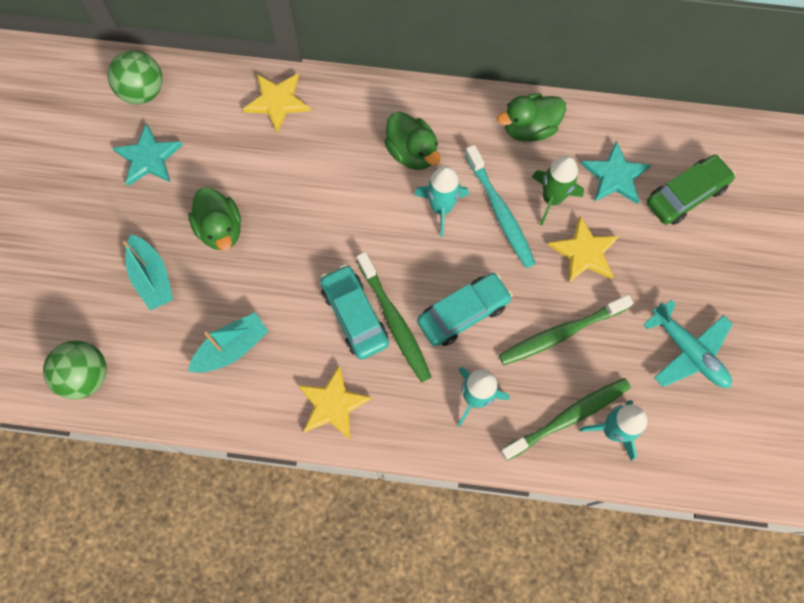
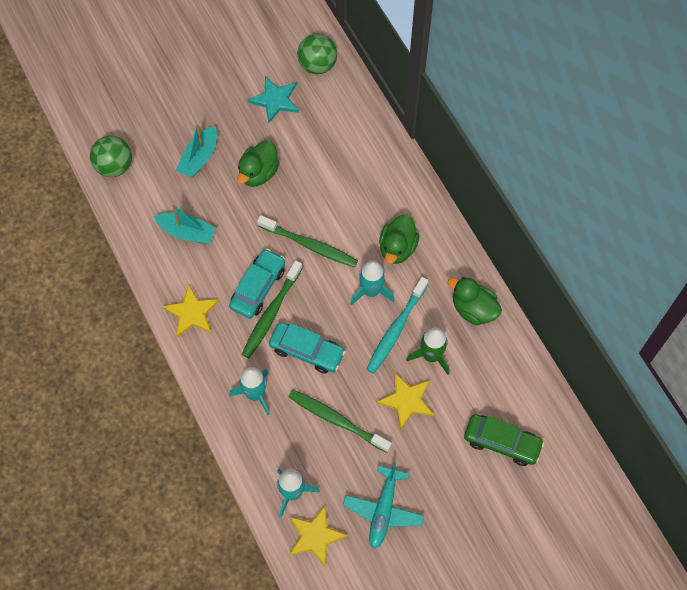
camera: 55 degrees right, 5 degrees down
(277, 102) = (371, 145): yellow star -> yellow star (315, 536)
(567, 418) = (281, 459): green toothbrush -> green toothbrush (309, 245)
(615, 176) = (480, 387): turquoise star -> none

